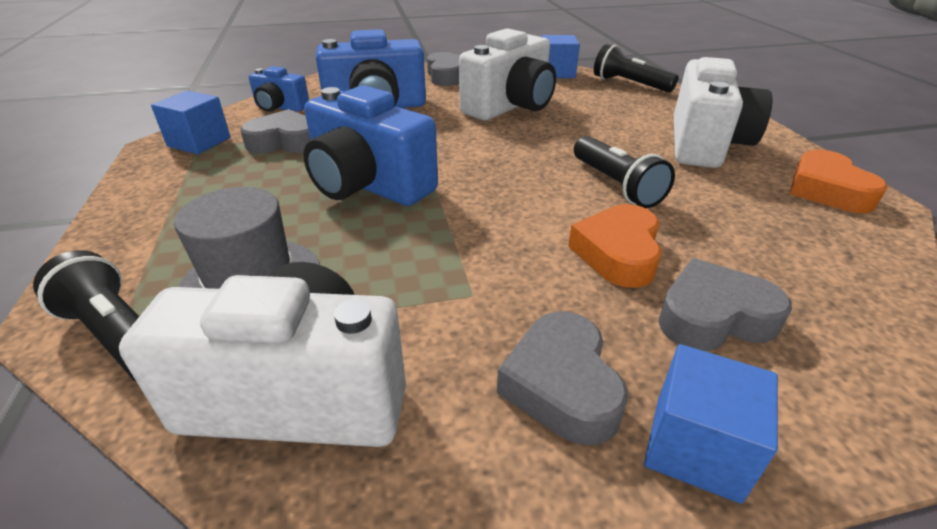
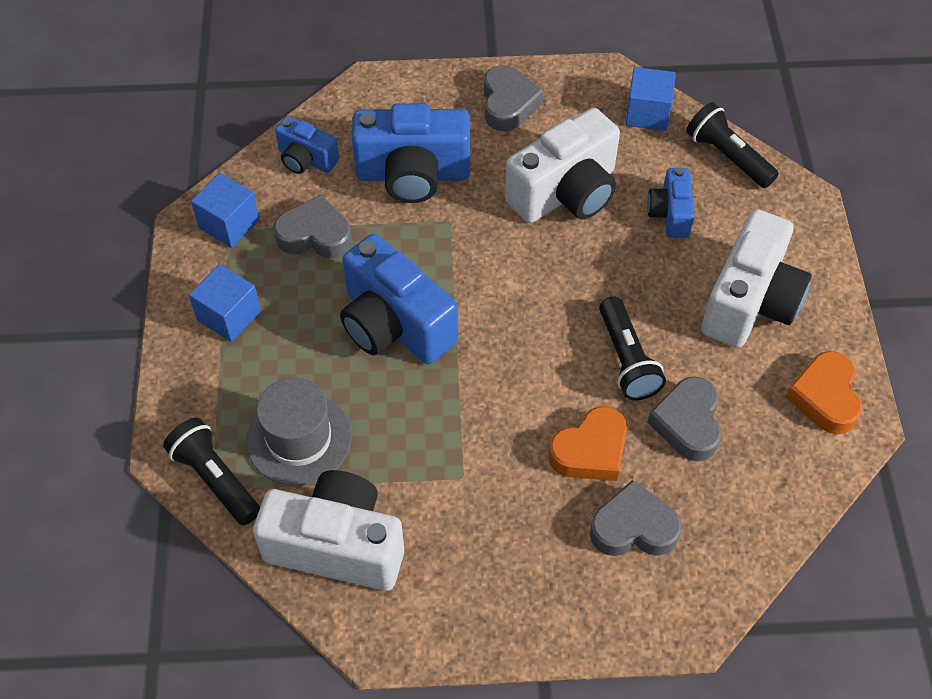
camera: 10 degrees right, 20 degrees up
(561, 385) = (504, 566): grey heart -> grey heart (687, 423)
(602, 109) = (670, 214): none -> blue camera
(618, 253) = (590, 451): orange heart -> orange heart turned 150 degrees counterclockwise
(696, 447) = (569, 621): blue cube -> blue cube (229, 316)

